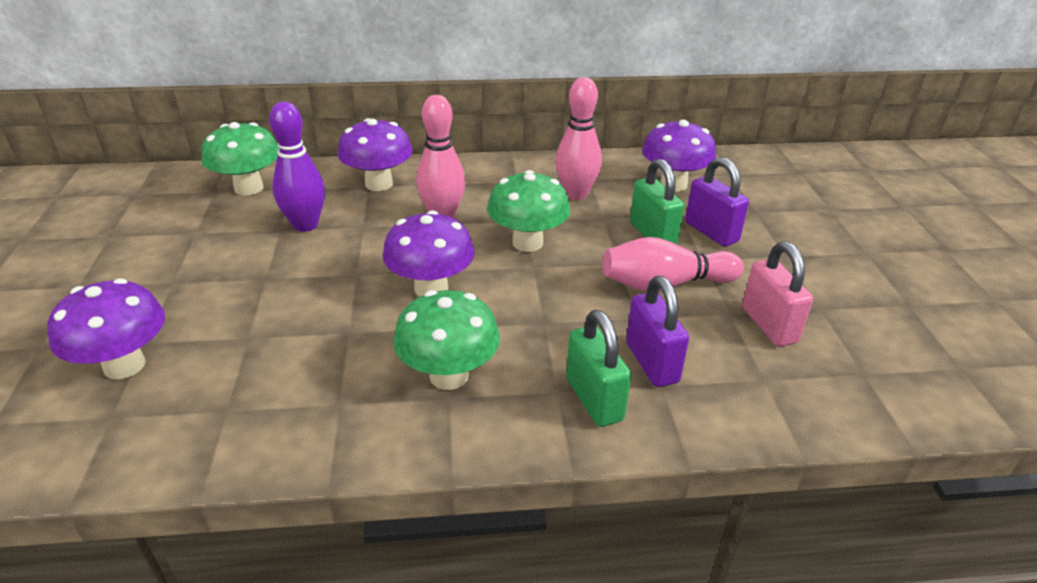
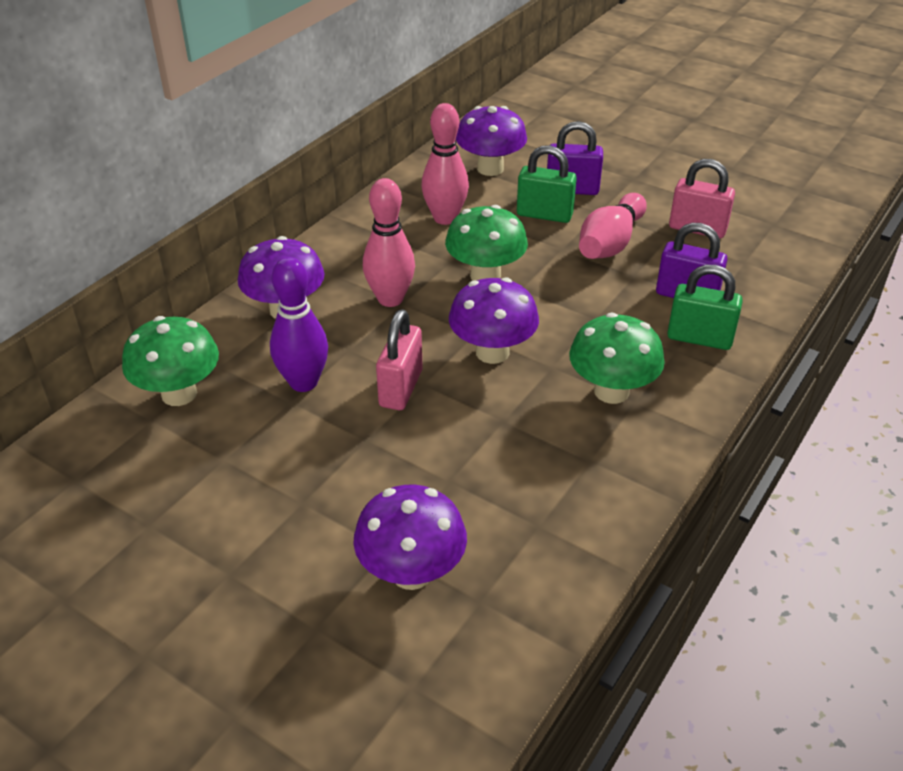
camera: 50 degrees left, 5 degrees up
(340, 266) = (401, 388): none -> pink padlock

